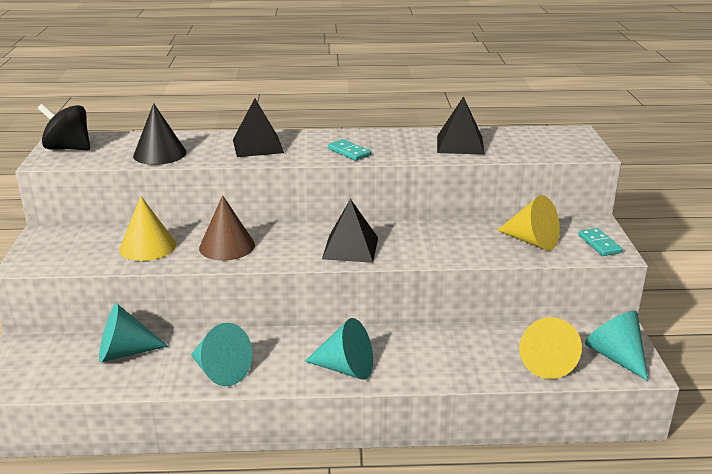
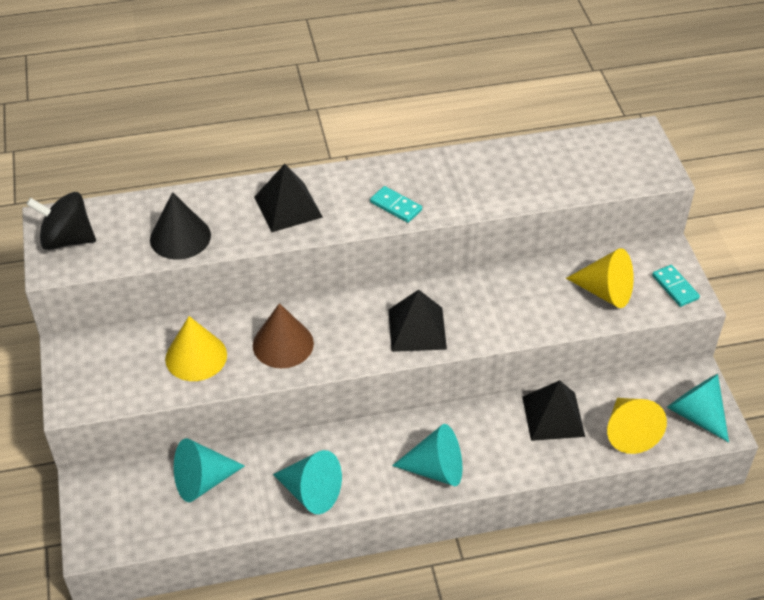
camera: 10 degrees left, 20 degrees up
(460, 144) = (516, 175): black pyramid -> black pyramid (553, 416)

